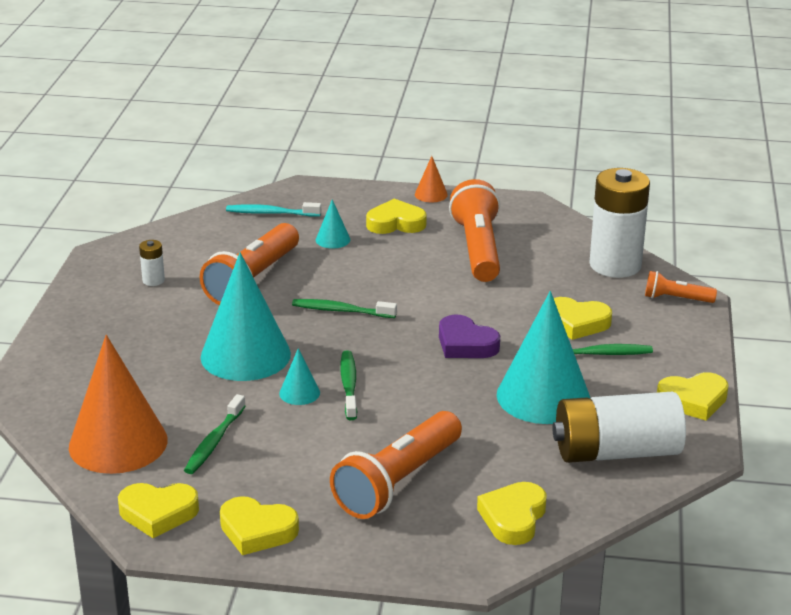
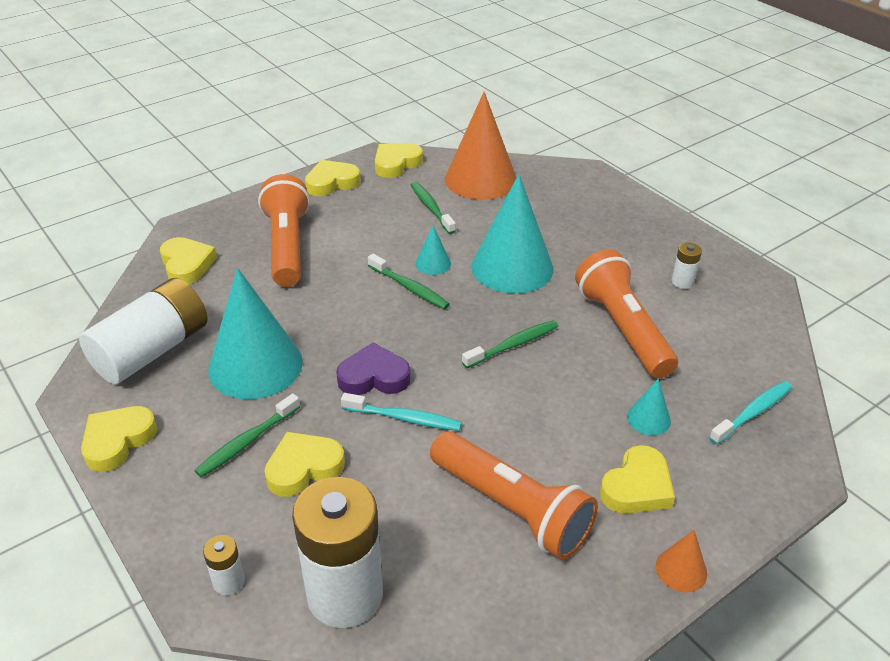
camera: 135 degrees right, 10 degrees up
(478, 313) = (404, 418): none -> turquoise toothbrush
(676, 299) = (229, 582): orange flashlight -> white battery

